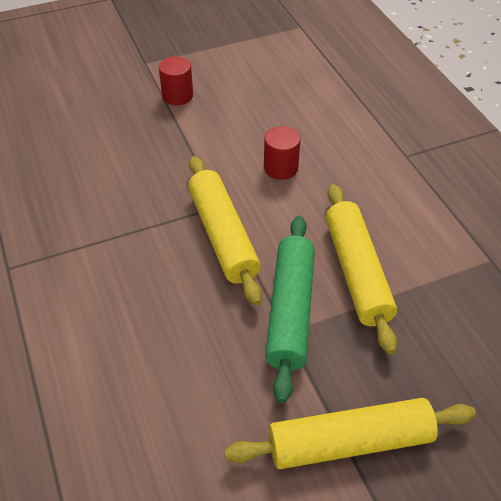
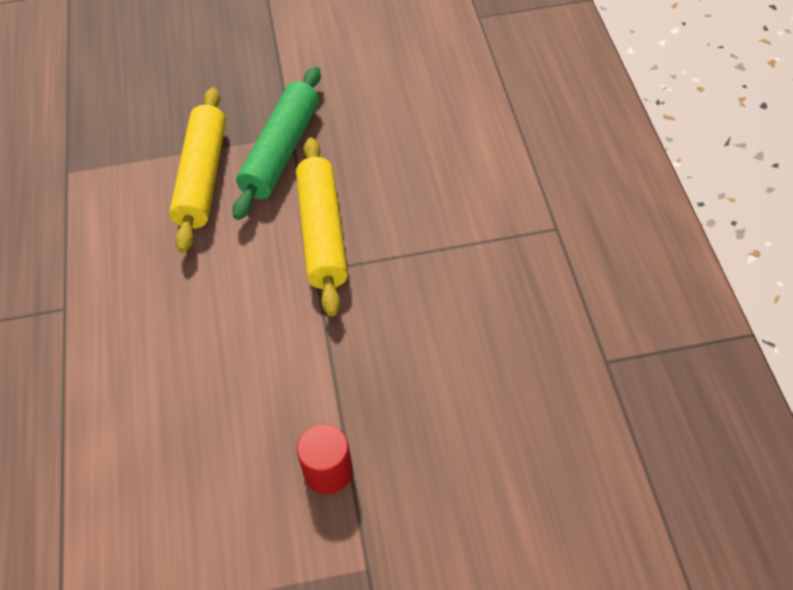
camera: 165 degrees left, 5 degrees up
(280, 168) = (226, 312): red cylinder -> none
(349, 442) = (274, 58): yellow rolling pin -> none

